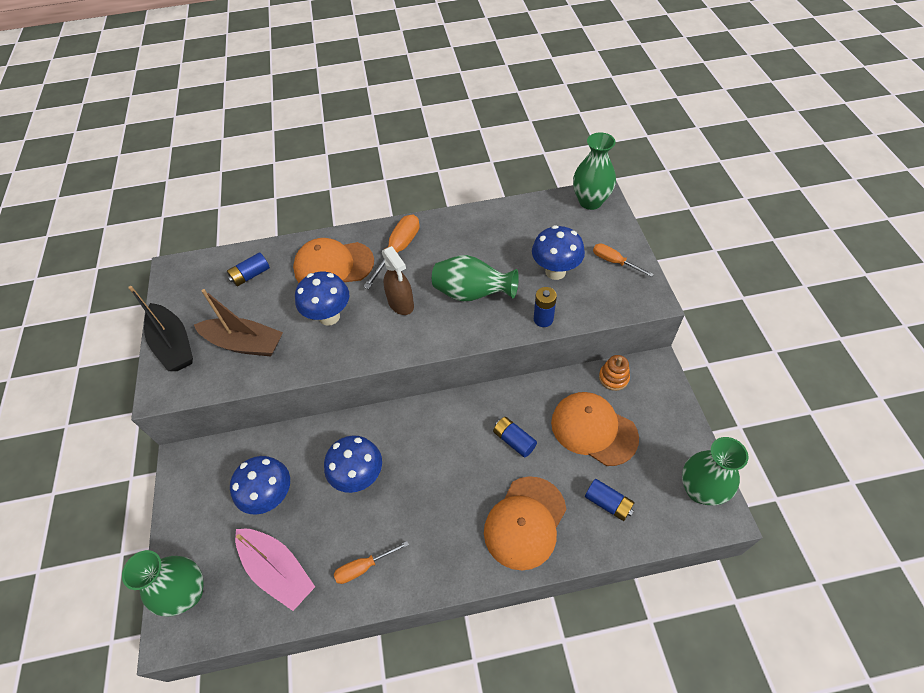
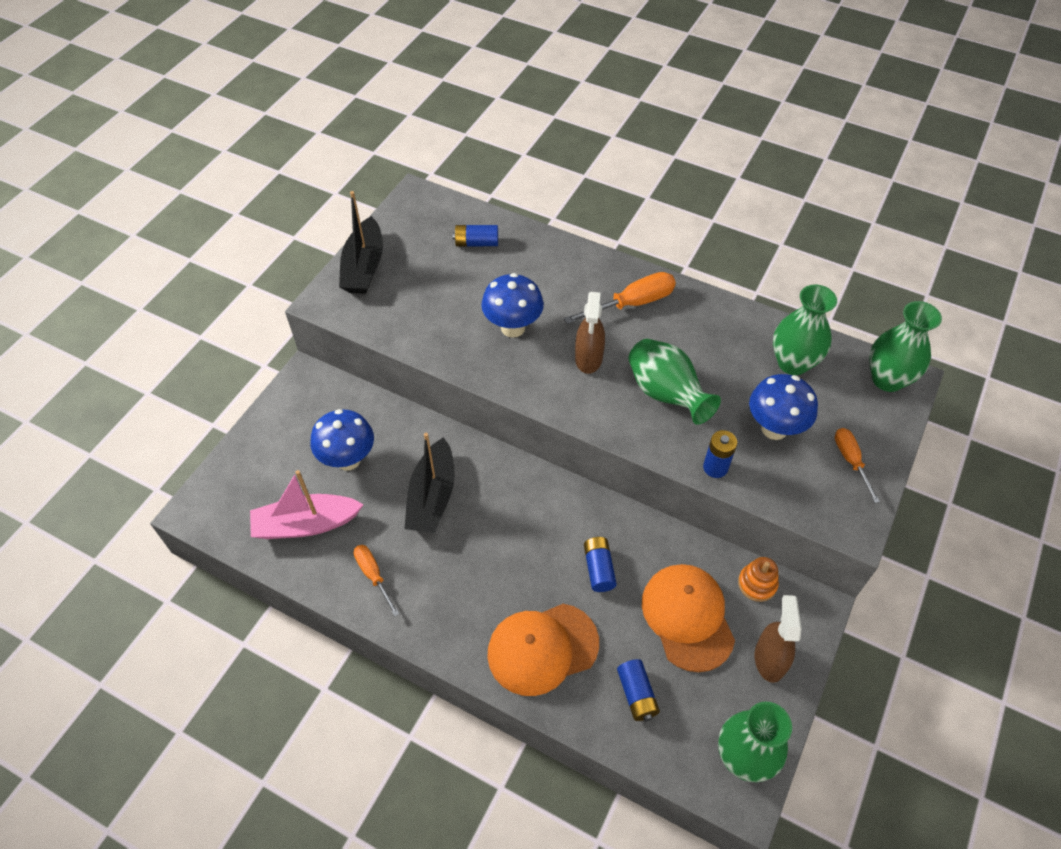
camera: 35 degrees right, 0 degrees up
(188, 593) = (228, 489): green vase -> green vase (793, 363)
(245, 344) = (421, 304): brown boat -> none
(278, 570) = (306, 524): pink boat -> pink boat turned 90 degrees clockwise
(333, 266) = (557, 280): orange cap -> none
(359, 477) = (432, 497): blue mushroom -> black boat
(364, 567) = (373, 575): orange screwdriver -> orange screwdriver turned 45 degrees clockwise
(660, 418) = (769, 659): none -> brown spray bottle

